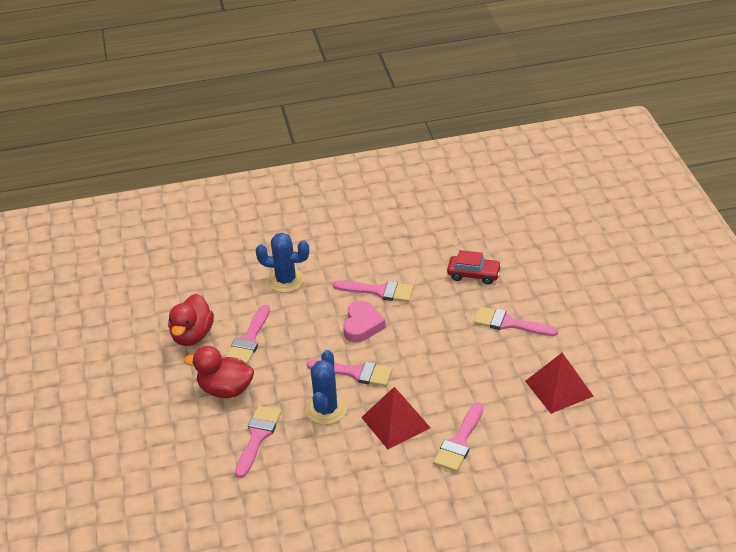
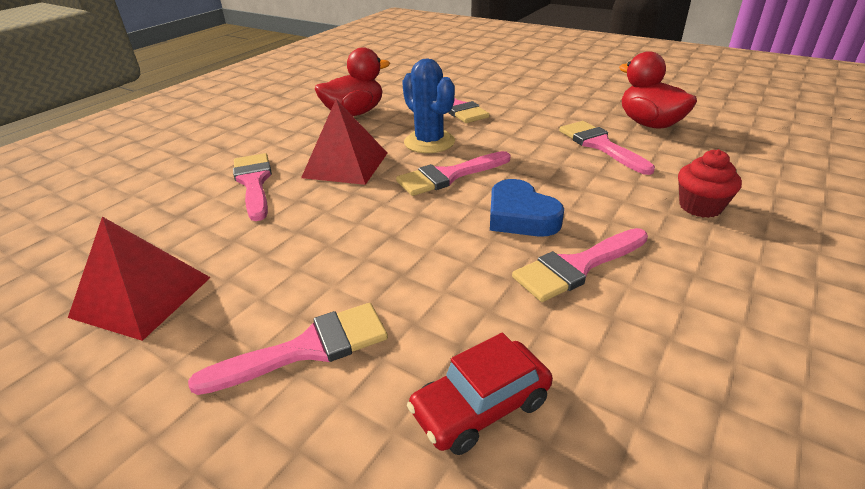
camera: 135 degrees right, 5 degrees down
(225, 390) = (539, 114): red duck -> red duck (354, 113)
(285, 280) = (700, 207): blue cactus -> red cupcake
(362, 325) = (520, 216): pink heart -> blue heart

